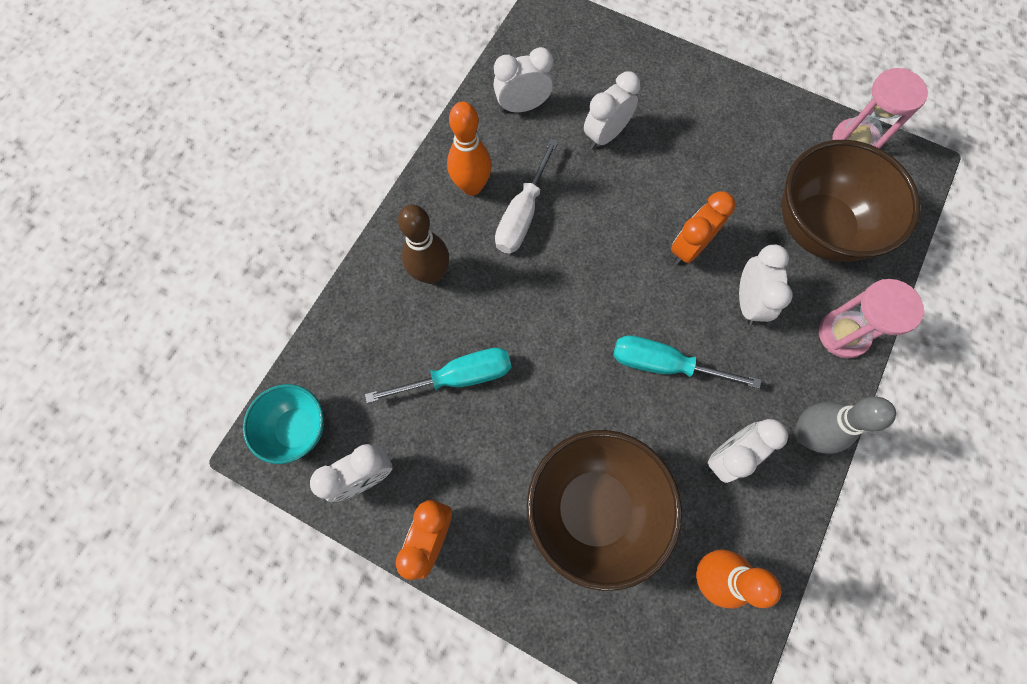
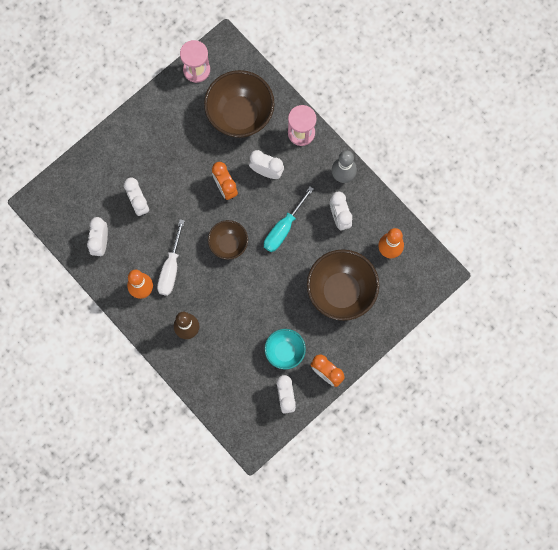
camera: 70 degrees left, 5 degrees up
(297, 429) = (248, 425): turquoise bowl -> turquoise bowl (285, 352)
(458, 377) = (251, 334): turquoise screwdriver -> none
(522, 214) = (171, 268): white screwdriver -> white screwdriver turned 60 degrees clockwise
(598, 286) = (228, 244): none -> brown bowl

